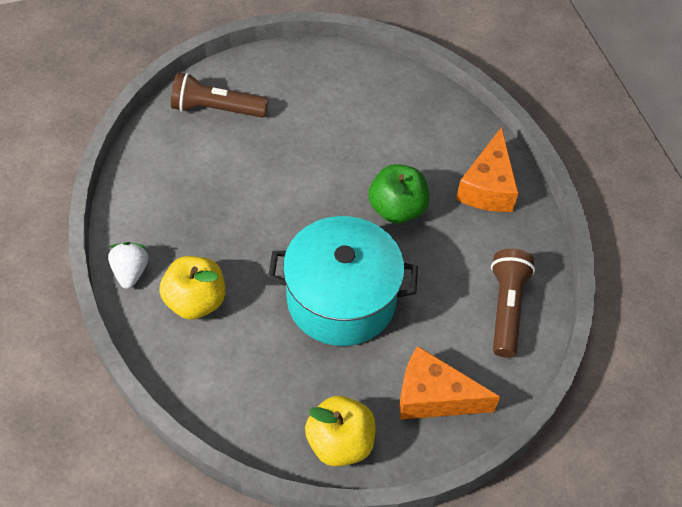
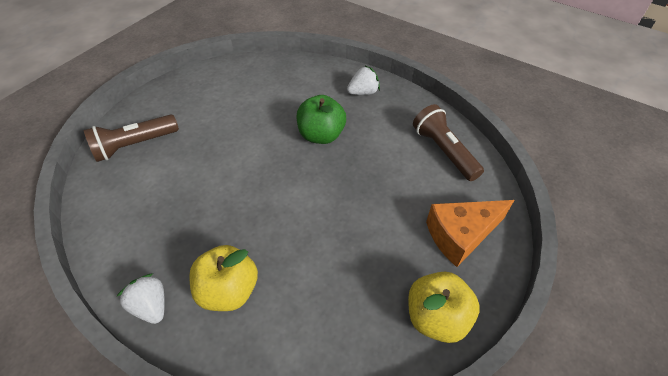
camera: 35 degrees left, 5 degrees down
(341, 299) = (339, 213): turquoise pot -> none
(488, 187) = (363, 92): orange cheese -> white strawberry

